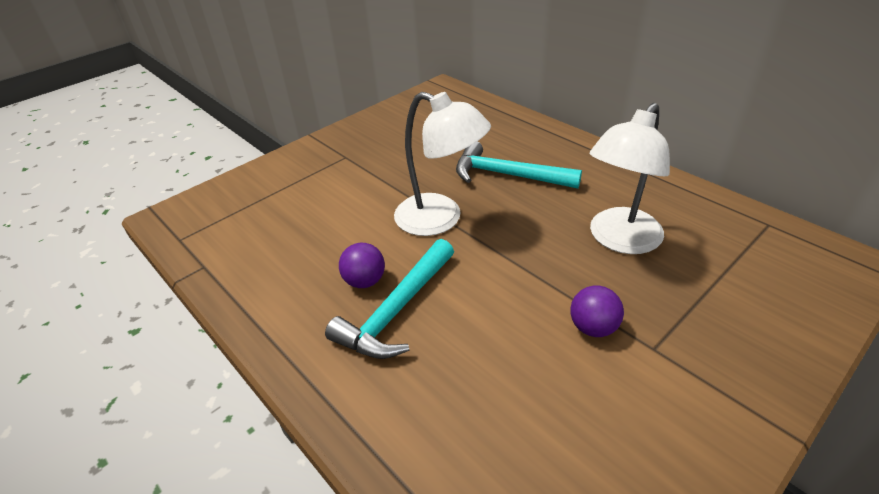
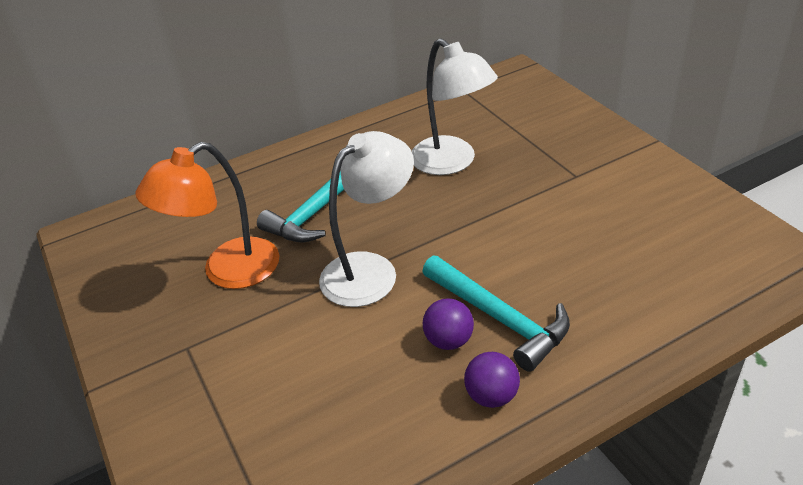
camera: 75 degrees left, 0 degrees up
(420, 152) = (228, 271): none -> orange lamp
(593, 327) = (549, 200): purple ball -> purple ball (491, 396)

